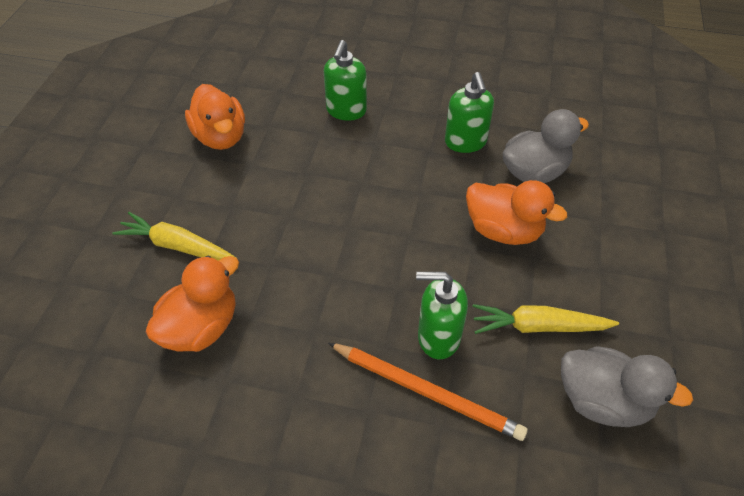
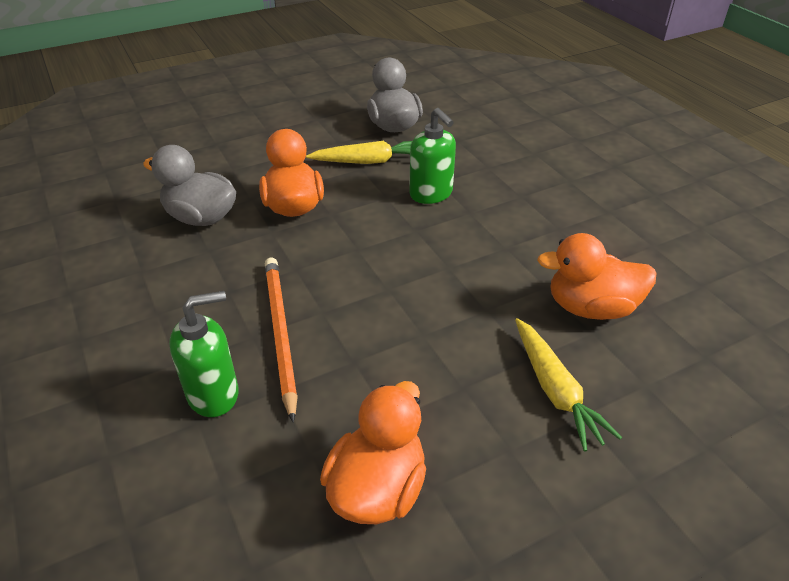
camera: 130 degrees left, 10 degrees down
(426, 391) = (476, 181): orange pencil -> orange pencil (280, 334)
(465, 142) = (192, 273): green soap dispenser -> none
(538, 326) = (368, 161): yellow carrot -> yellow carrot turned 60 degrees counterclockwise

